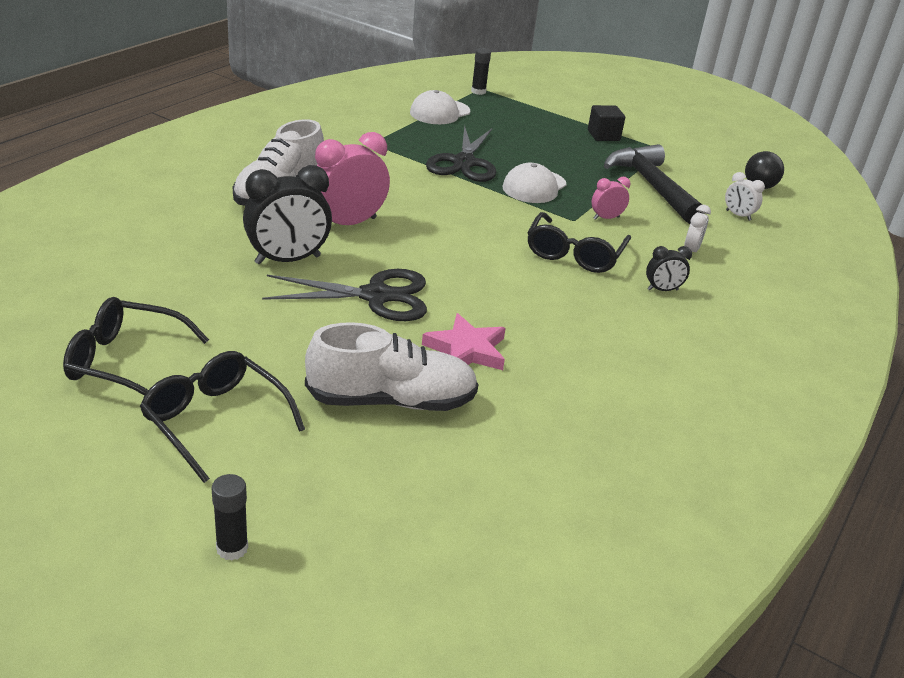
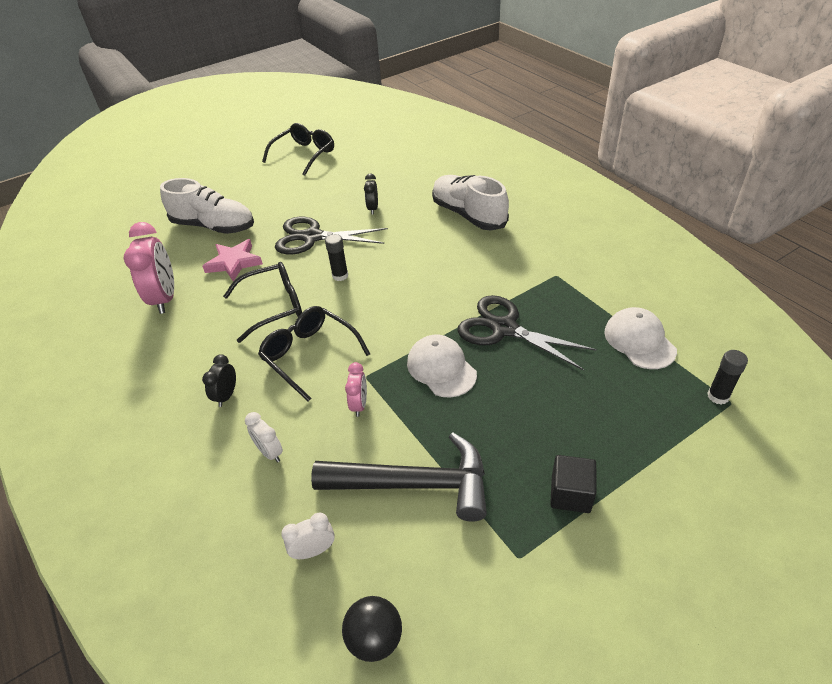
camera: 120 degrees right, 10 degrees up
(215, 420) = (243, 175): black glasses -> black glasses (274, 306)
(232, 548) = (166, 174): black glue stick -> black glue stick (340, 276)
(288, 260) = (373, 208): black clock -> black clock, size x0.51
(348, 223) = (411, 240): pink clock -> pink clock (165, 298)
(376, 296) = (312, 237): black scissors -> black scissors turned 75 degrees clockwise
(391, 400) = (214, 226): white shoe -> white shoe turned 90 degrees counterclockwise

